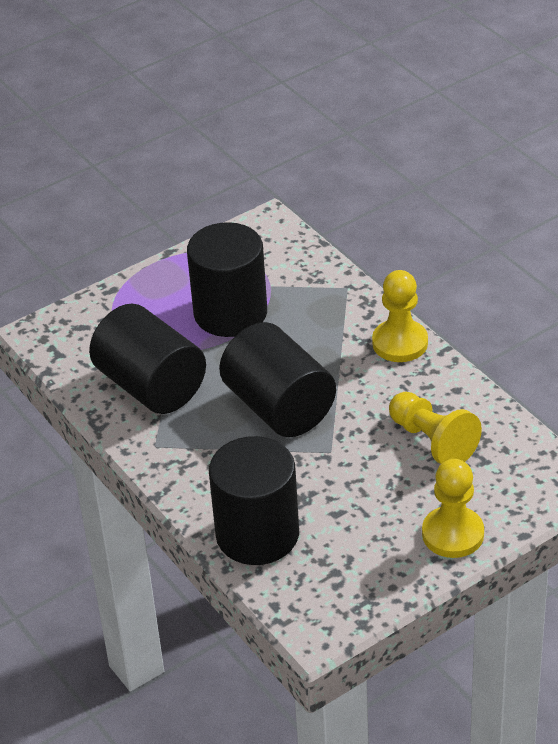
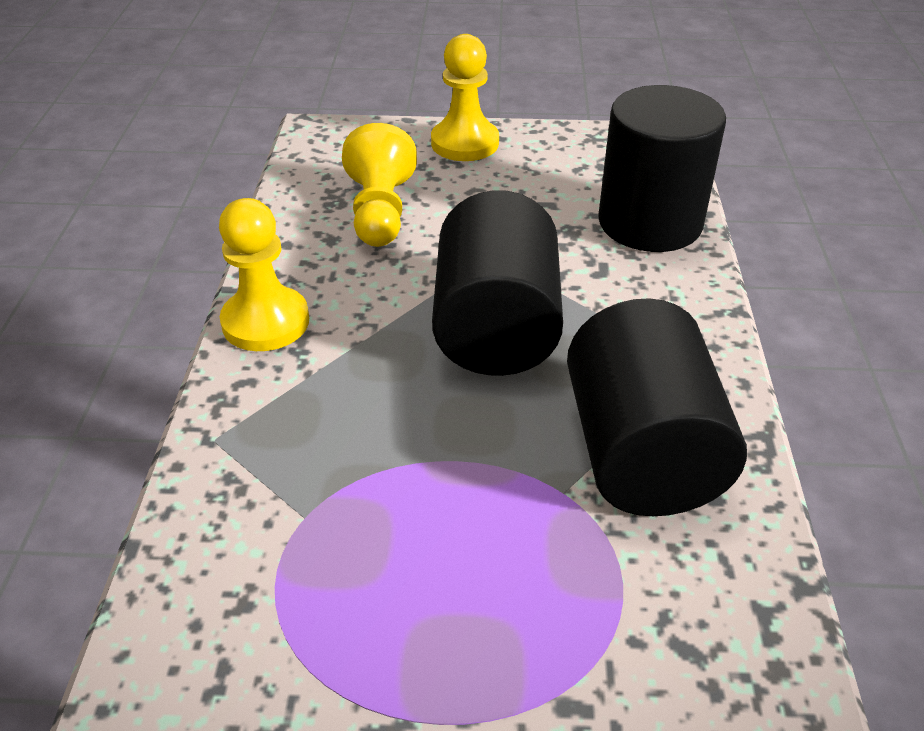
camera: 145 degrees left, 0 degrees up
(230, 313) = (415, 504): black cylinder -> none

